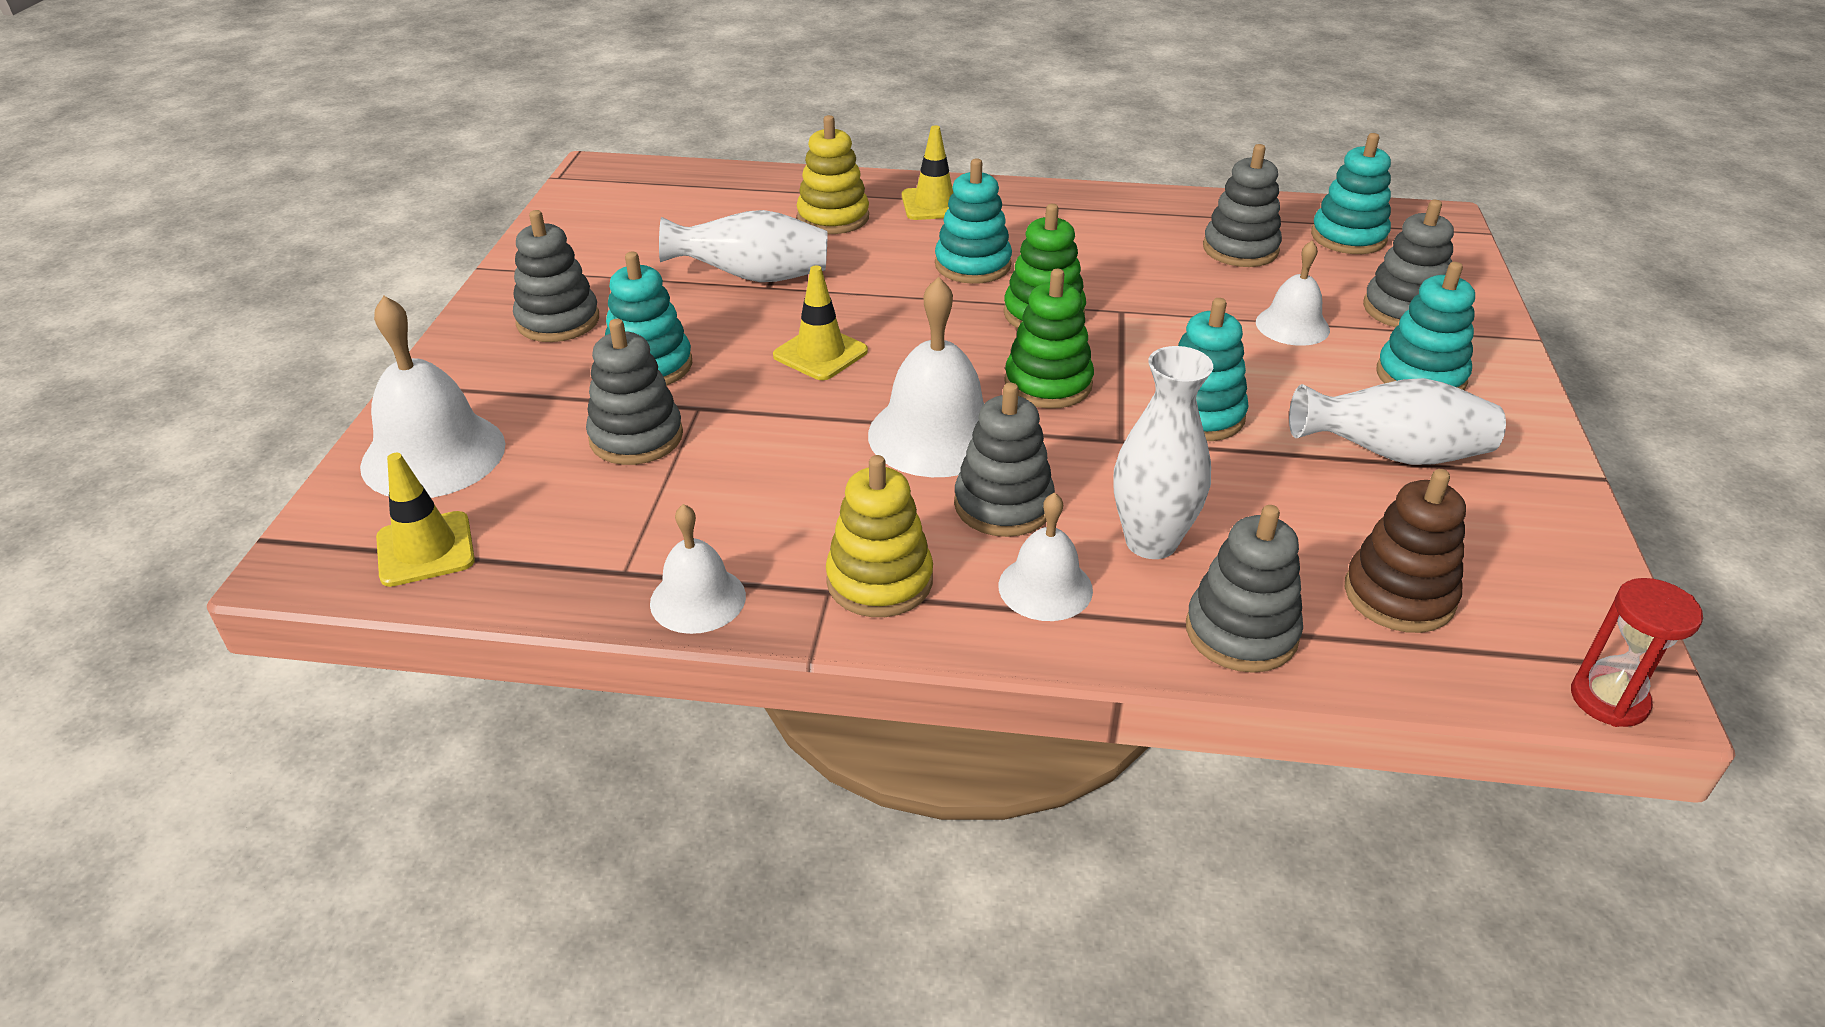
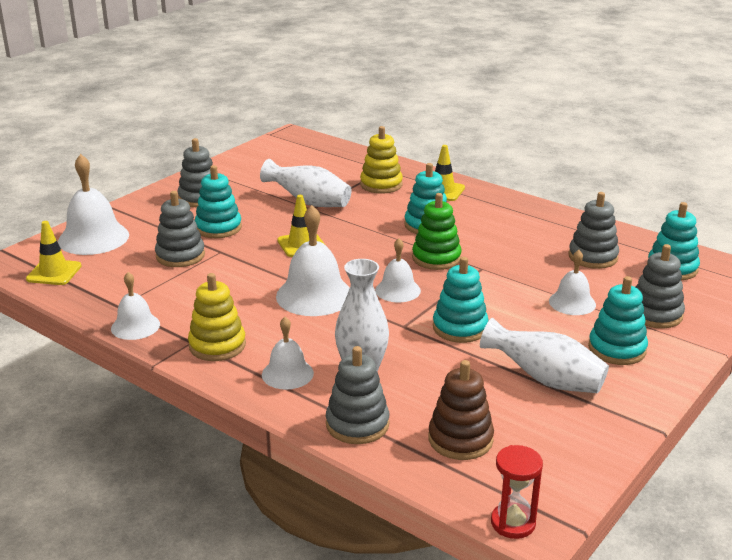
camera: 30 degrees right, 10 degrees down
(1003, 505) = (310, 334): grey stacking toy -> none
(1048, 384) = (397, 290): green stacking toy -> white bell

